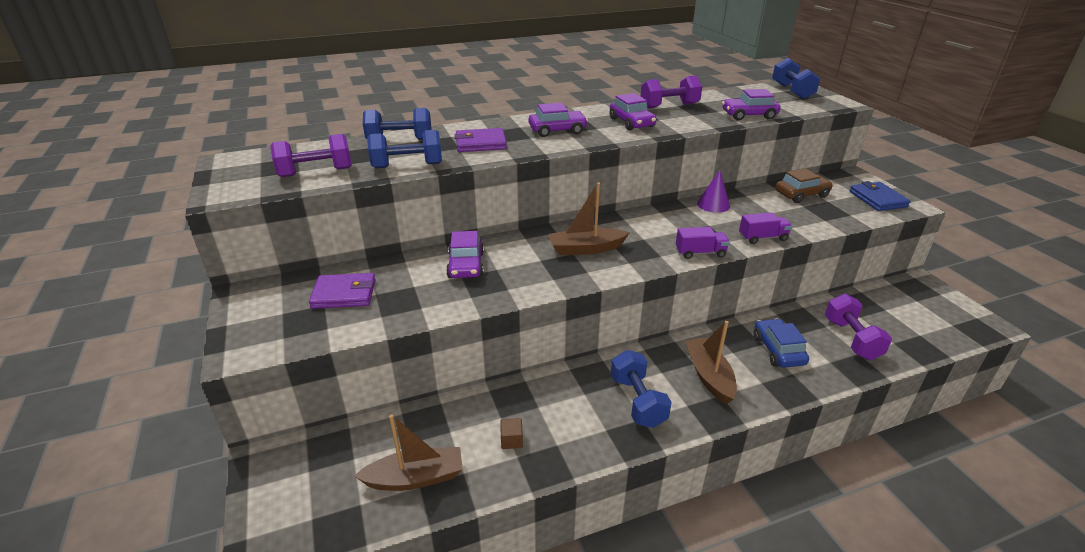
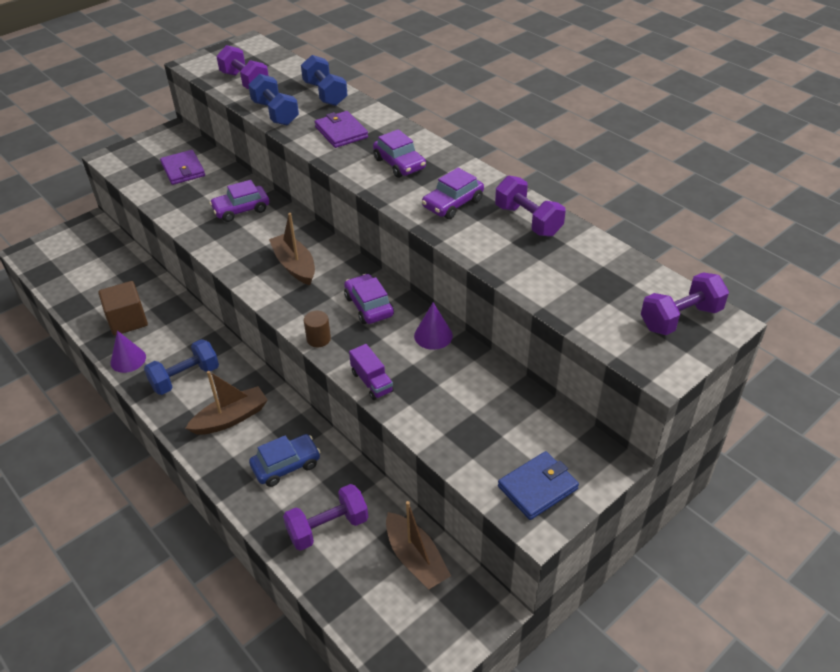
camera: 70 degrees right, 10 degrees up
(415, 478) = (86, 288): brown boat -> brown boat (415, 558)
(511, 440) = (127, 320): brown cube -> brown cube, size x2.18
(586, 448) = (128, 359): none -> purple cone
(700, 253) = (318, 339): purple truck -> brown cylinder
(749, 115) = (540, 286): purple car -> purple car (369, 306)
(792, 91) = (680, 318): blue dumbbell -> purple dumbbell
(801, 194) = (506, 409): brown car -> none

